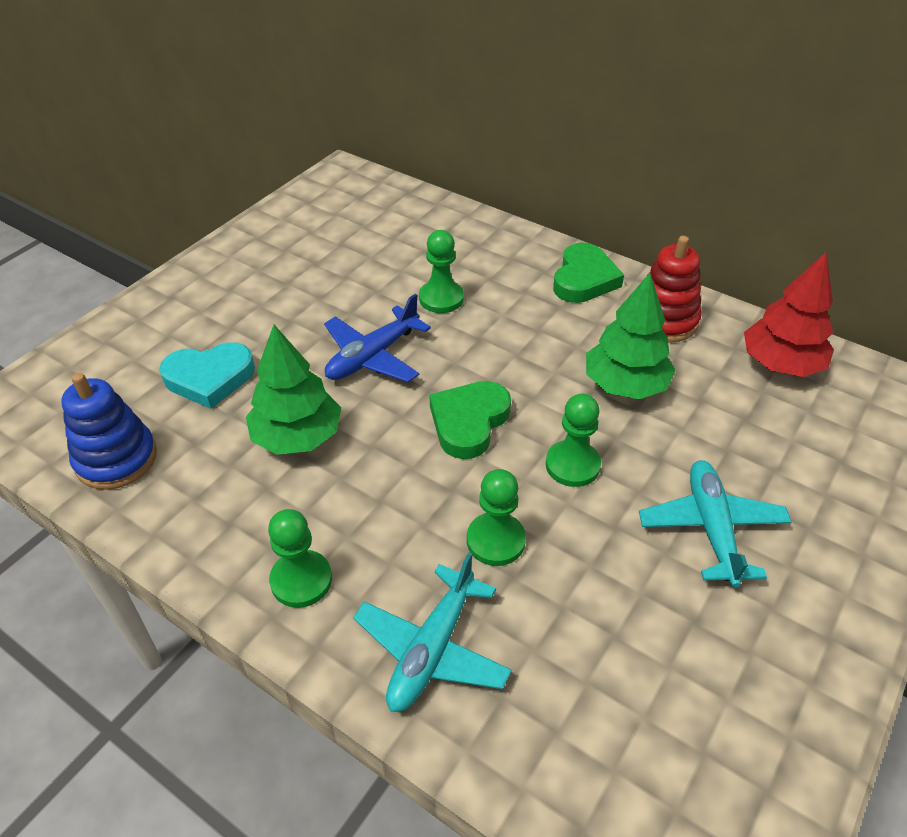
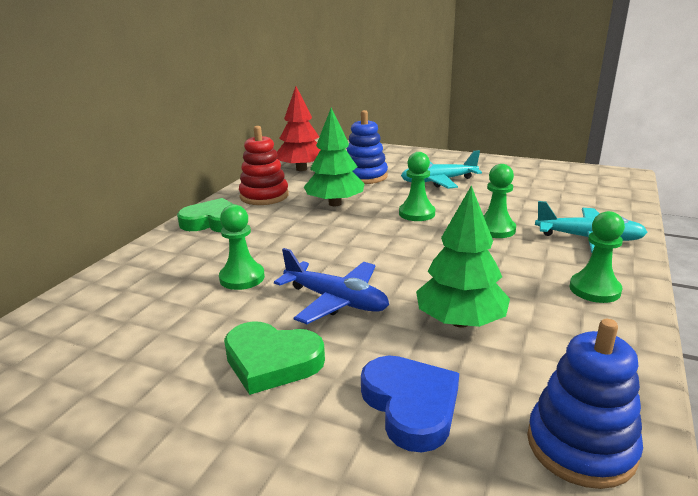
camera: 100 degrees left, 20 degrees down
(209, 378) = (410, 405): turquoise heart -> blue heart
(469, 422) = (397, 248): green heart -> green heart (272, 361)
(741, 434) = (365, 176): none -> blue stacking toy

